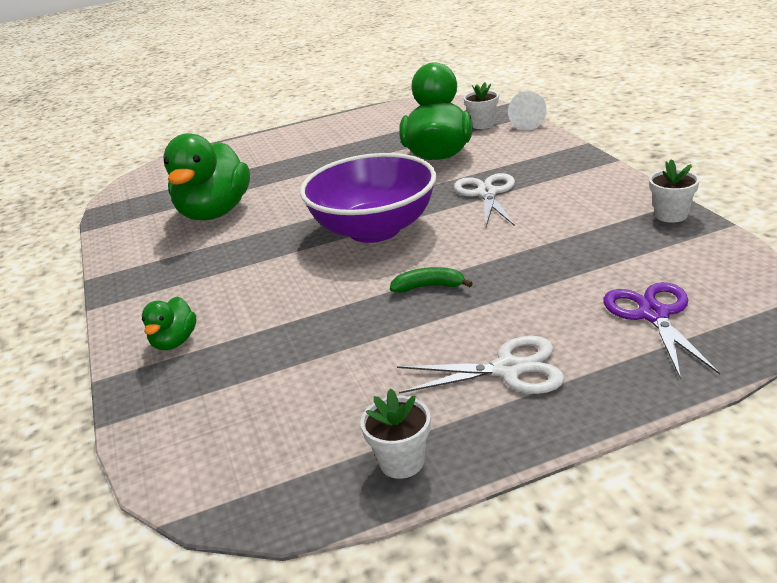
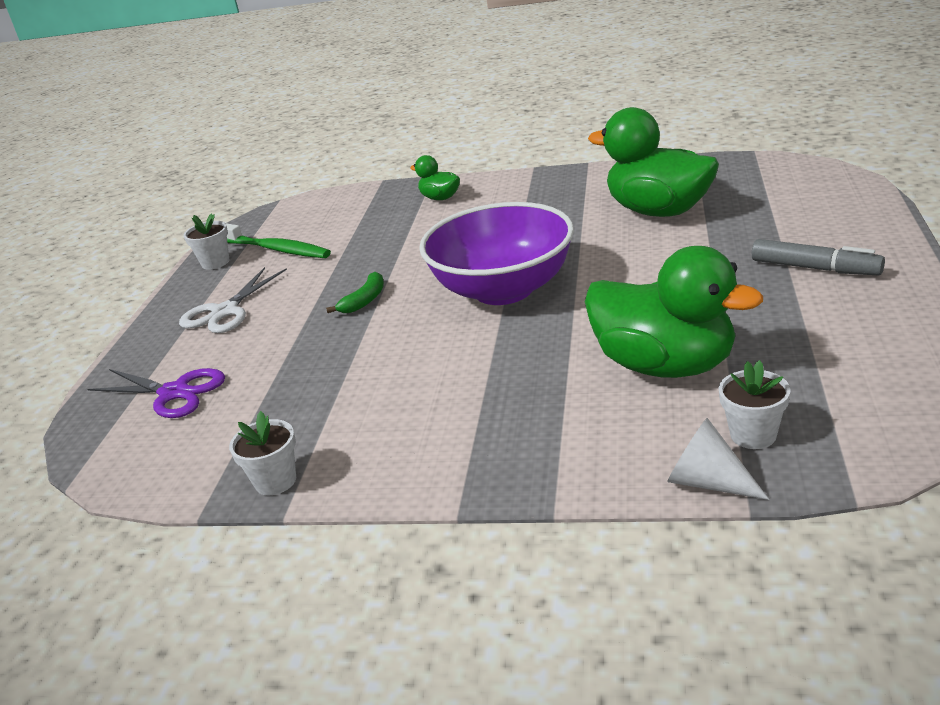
camera: 120 degrees right, 0 degrees up
(302, 148) = (815, 268): none -> grey marker
(343, 417) = (276, 249): none -> green toothbrush
(487, 193) = (496, 372): white scissors -> none

